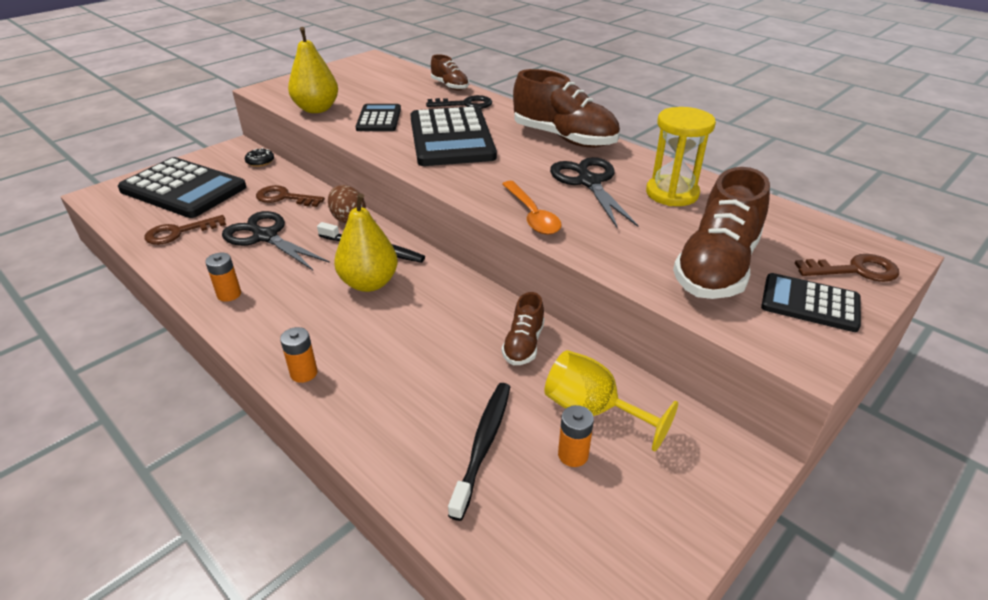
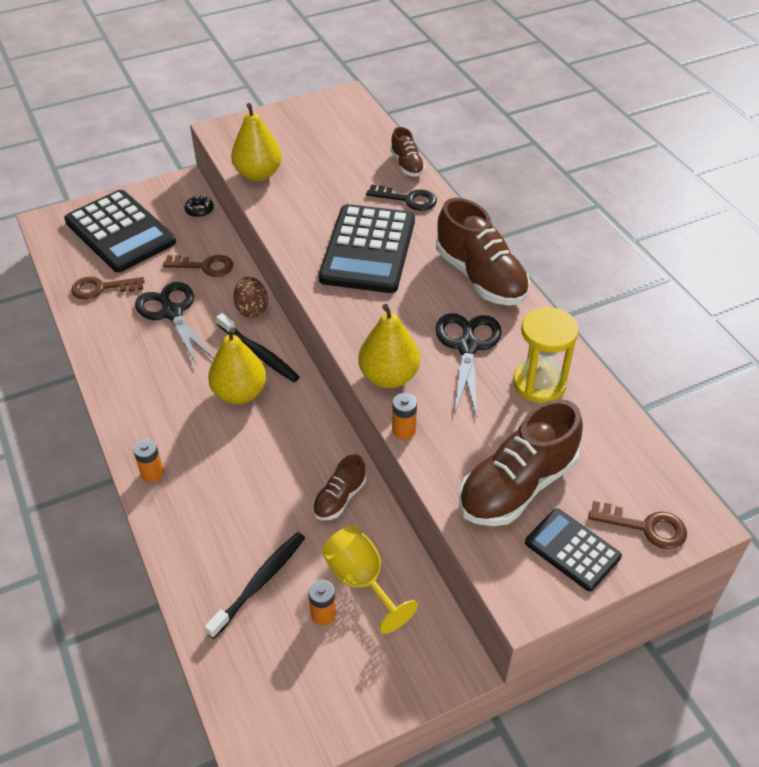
camera: 20 degrees right, 10 degrees up
(229, 294) = (121, 373): orange battery -> orange battery (404, 430)
(284, 198) = (205, 266): brown key -> brown key turned 150 degrees clockwise
(379, 119) = (311, 203): black calculator -> none
(532, 215) = (388, 377): orange spoon -> yellow pear

